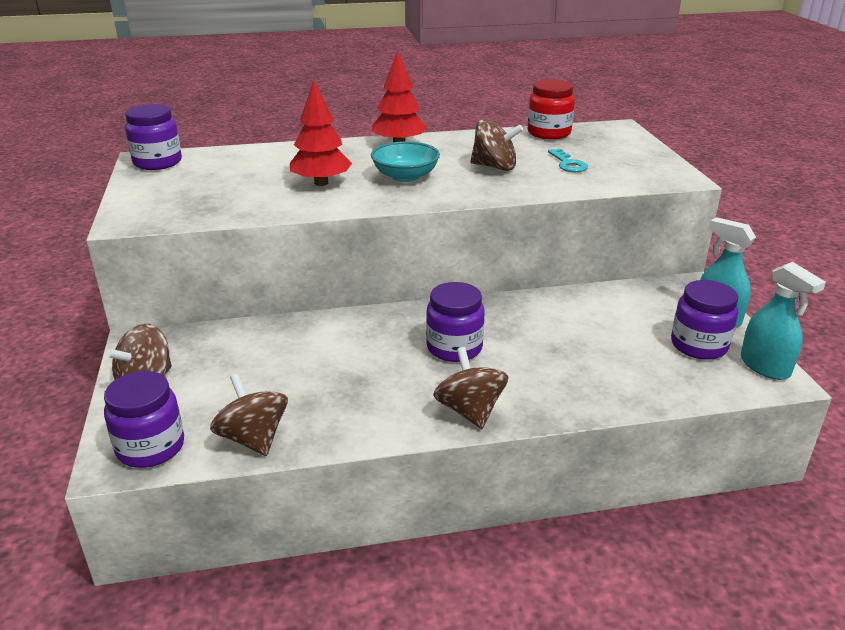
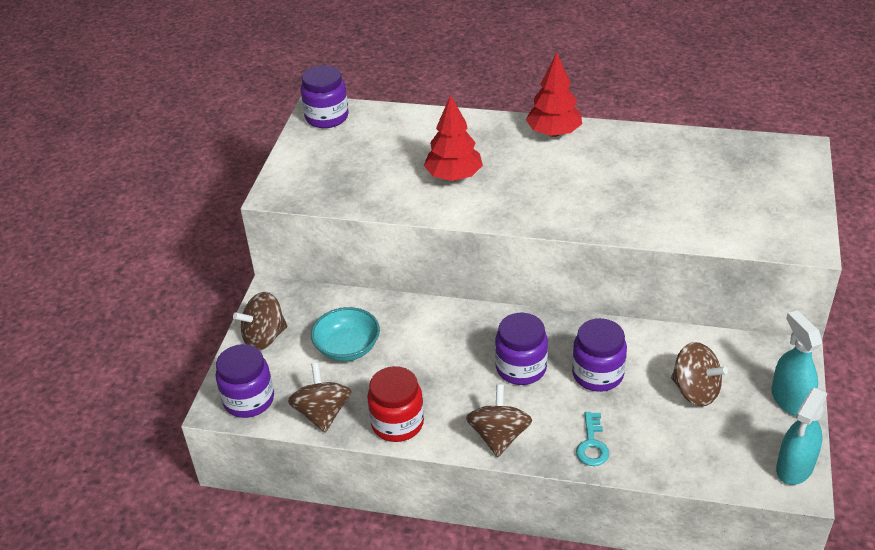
camera: 25 degrees right, 10 degrees up
(405, 176) = (534, 183): turquoise bowl -> turquoise bowl (347, 348)
(494, 167) = (627, 187): brown spinning top -> brown spinning top (695, 391)
(549, 133) = (717, 144): red jar -> red jar (397, 423)
(568, 164) = (704, 198): turquoise key -> turquoise key (592, 445)
(698, 345) = (747, 426): purple jar -> purple jar (597, 374)
(765, 367) = (794, 467): turquoise spray bottle -> turquoise spray bottle turned 45 degrees clockwise

